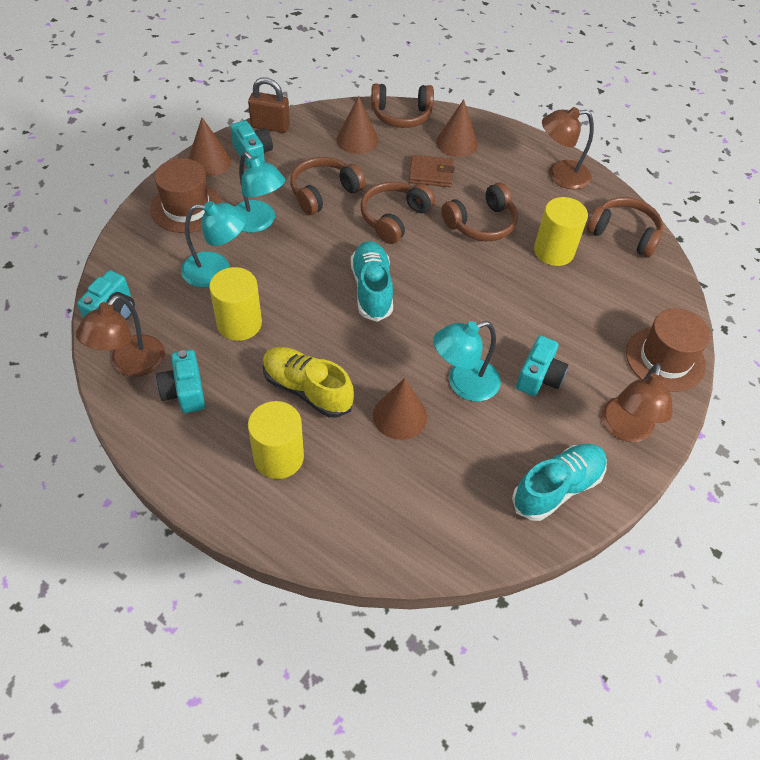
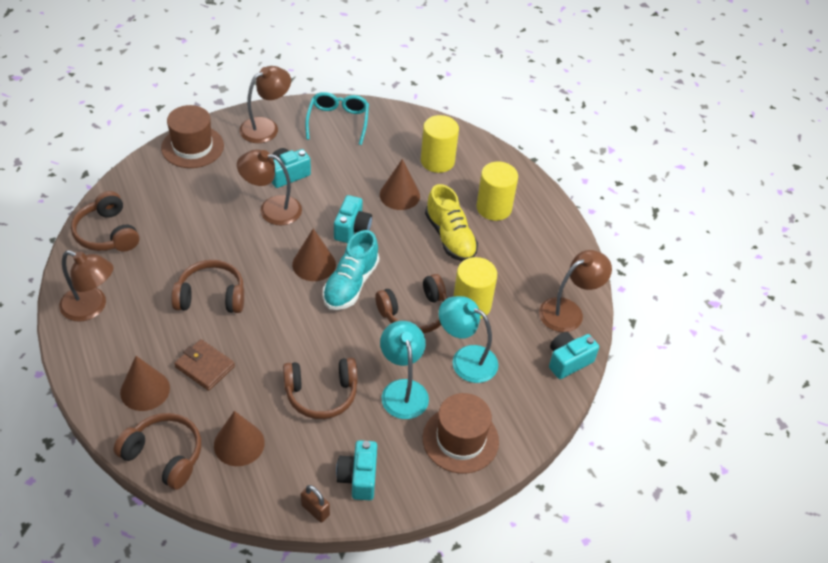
camera: 150 degrees left, 5 degrees down
(184, 391) = (537, 274): turquoise camera -> turquoise camera (352, 229)
(209, 161) = (409, 489): brown cone -> brown cone (314, 264)
(270, 126) = (315, 510): brown padlock -> brown padlock, size x0.64
(394, 218) = (280, 337): brown headphones -> brown headphones (414, 313)
(463, 384) = (341, 193): turquoise lamp -> none
(514, 328) = (272, 209): none -> brown lamp
(554, 251) = (179, 246): yellow cylinder -> yellow cylinder (437, 161)
(557, 488) = (338, 121): turquoise shoe -> turquoise glasses

